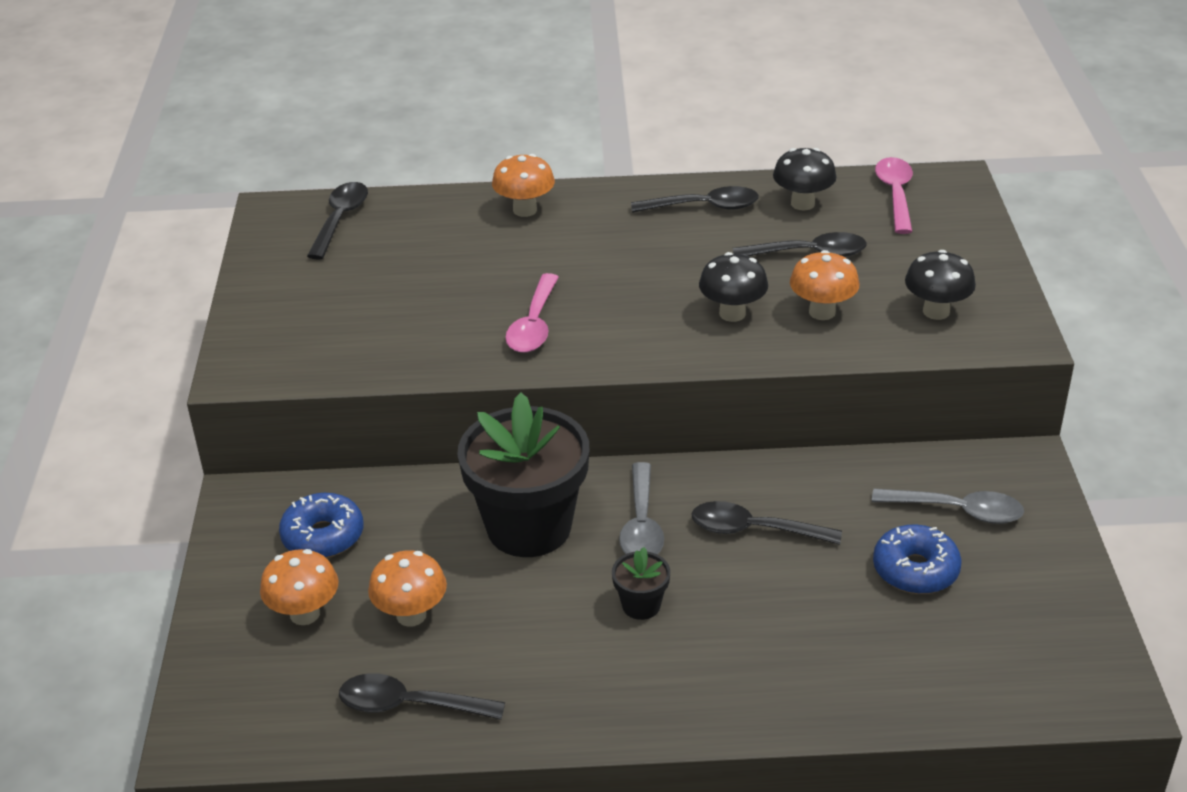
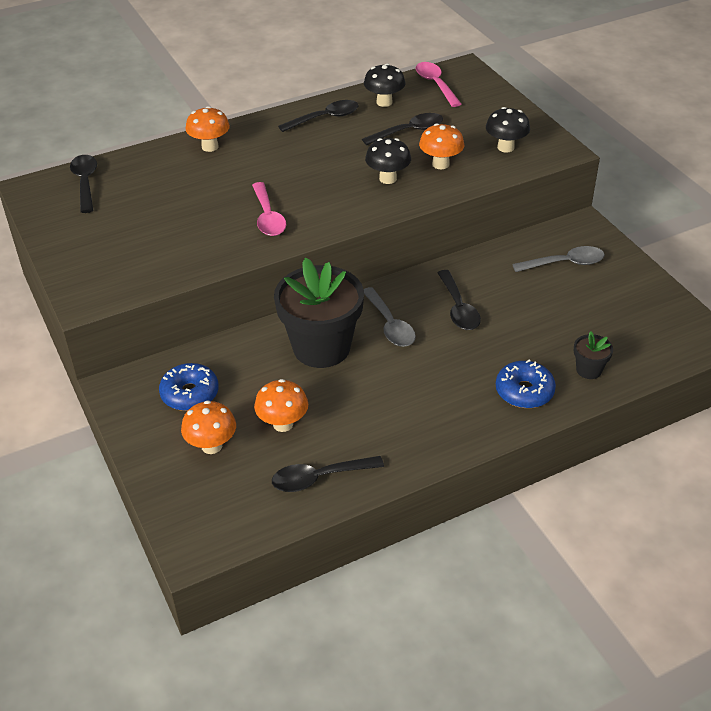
camera: 25 degrees left, 5 degrees up
(641, 605) = (421, 372): black flower pot -> black flower pot (589, 370)
(754, 530) = (458, 308): black spoon -> black spoon turned 90 degrees counterclockwise
(915, 570) = (563, 303): blue donut -> blue donut (524, 391)

